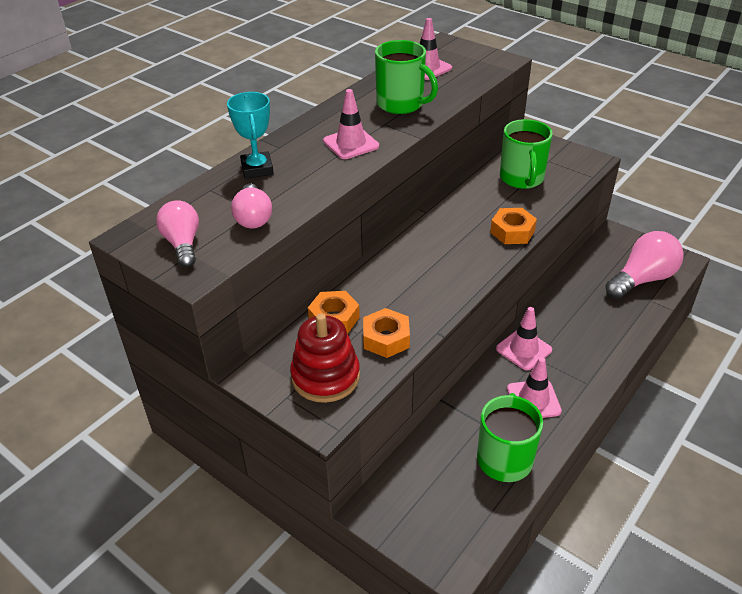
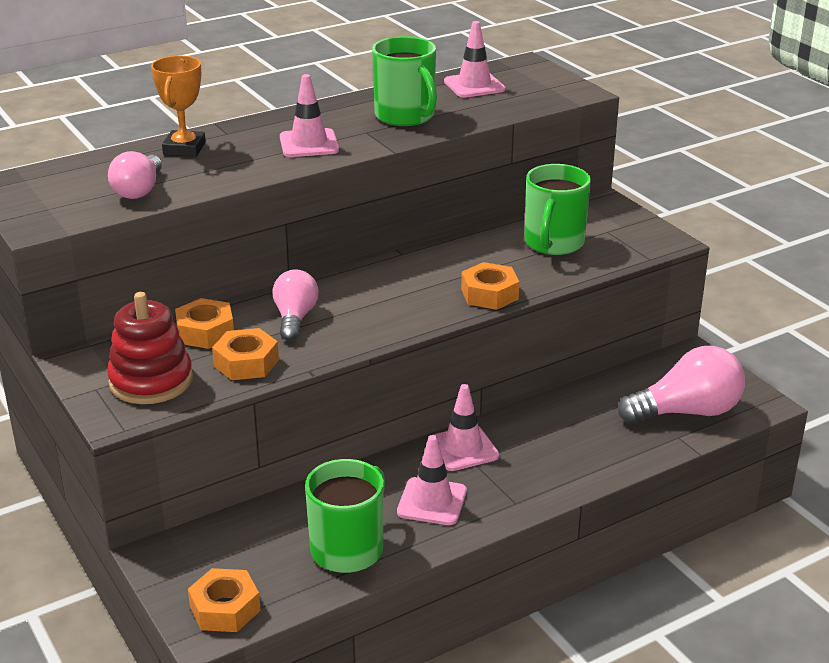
camera: 20 degrees right, 10 degrees down
(183, 244) = (48, 199): pink light bulb -> pink light bulb (295, 318)
(257, 169) = (184, 148): turquoise trophy -> orange trophy
(453, 541) = (225, 608): none -> orange nut

